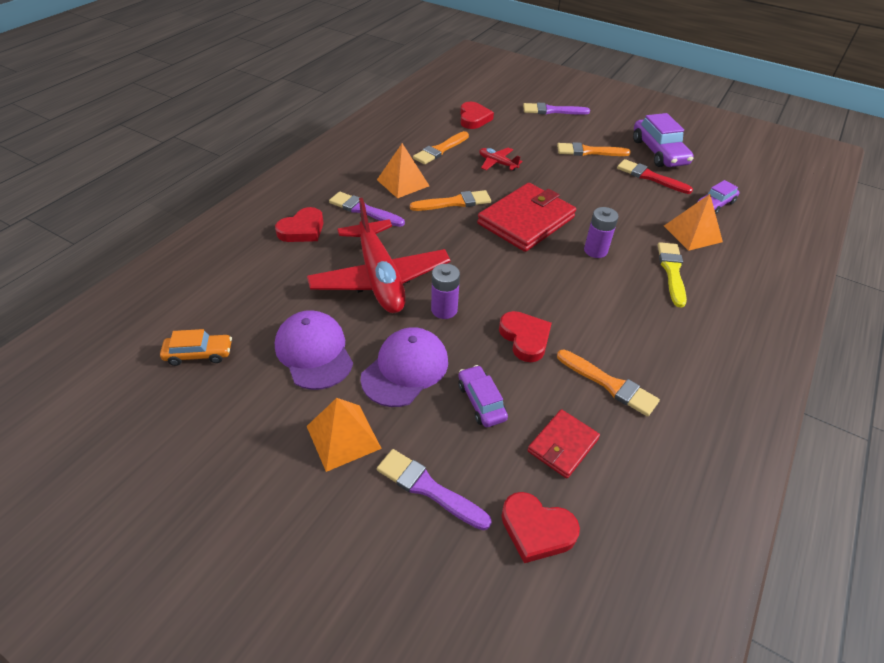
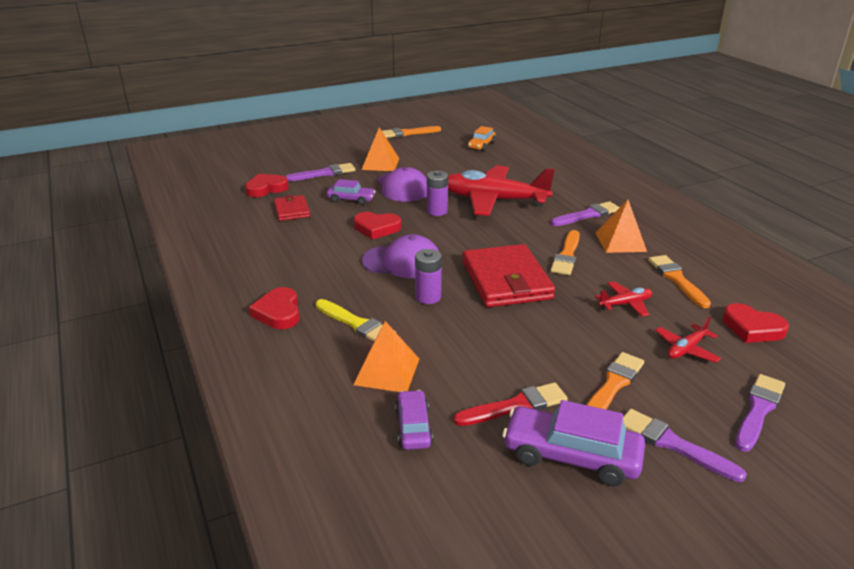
camera: 125 degrees right, 15 degrees down
(302, 229) = (579, 189): red heart -> red heart (278, 312)
(314, 352) = (448, 169): purple cap -> purple cap (402, 262)
(523, 135) = (686, 349): none -> red plane
(609, 384) = (303, 240): orange brush -> orange brush (407, 133)
(610, 128) = (673, 444): none -> purple brush

